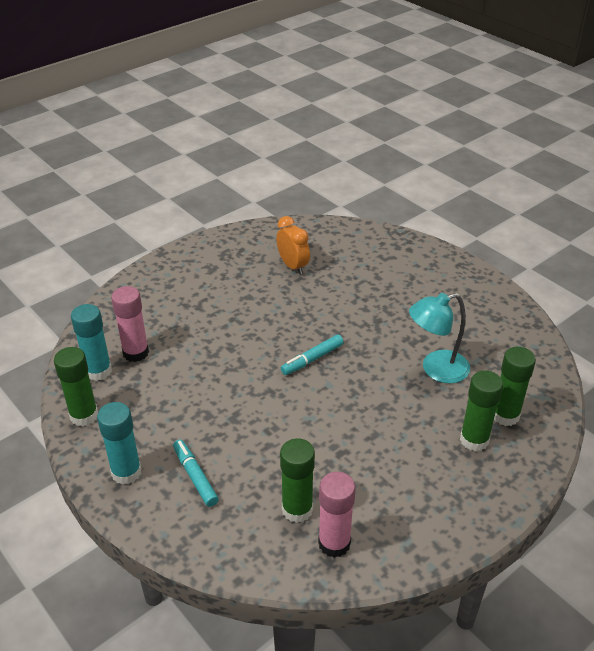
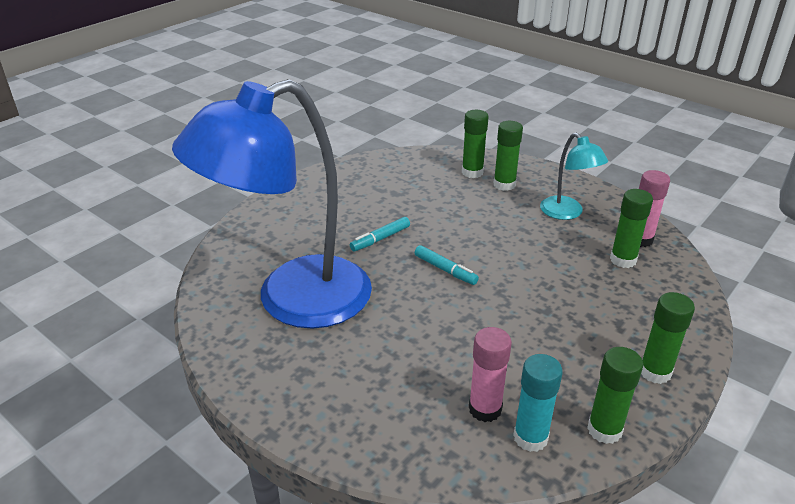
camera: 100 degrees left, 5 degrees down
(126, 472) = (655, 372): turquoise glue stick -> green glue stick
(195, 477) = (629, 322): turquoise marker -> turquoise marker (380, 239)
(293, 266) = (292, 300): orange clock -> blue lamp
(436, 369) = (433, 202): turquoise lamp -> turquoise lamp (567, 213)

